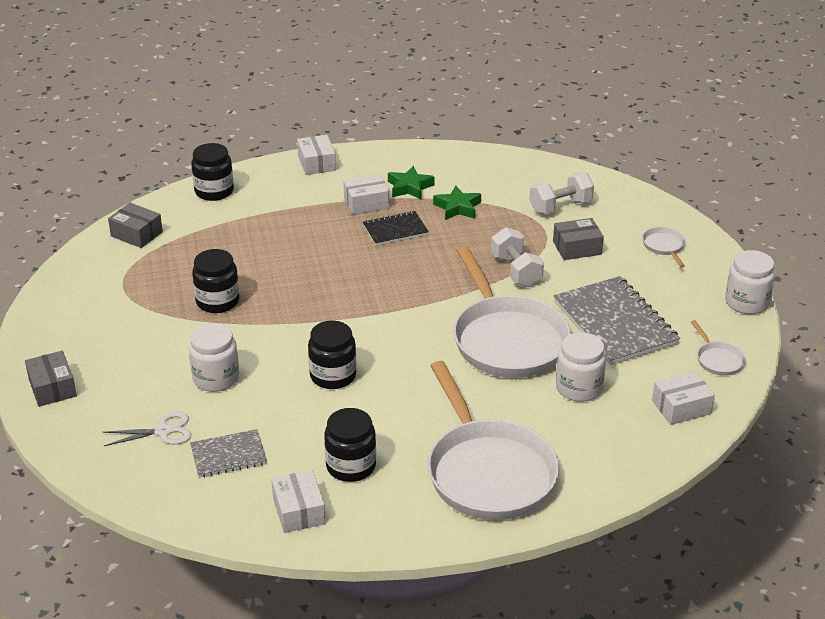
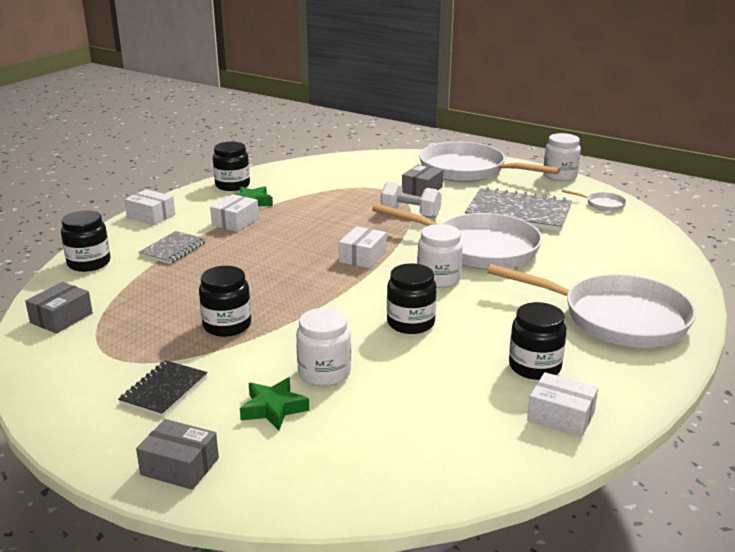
camera: 45 degrees left, 10 degrees down
(136, 234) = (61, 318): grey box -> grey box turned 45 degrees counterclockwise
(163, 431) = (351, 433): white scissors -> none
(228, 455) = (438, 416): grey notebook -> grey notebook (173, 249)
(395, 230) = (287, 227): black notebook -> black notebook (164, 390)
(425, 158) = (232, 185): none -> black jar
(458, 207) = (307, 200): green star -> green star (273, 408)
(560, 206) = (371, 176): white dumbbell -> none
(579, 388) = (568, 250): white jar -> white jar (438, 279)
(664, 246) = (467, 170): white pan -> white pan, size x2.48
(681, 407) = (634, 232): white box -> white box (362, 257)

